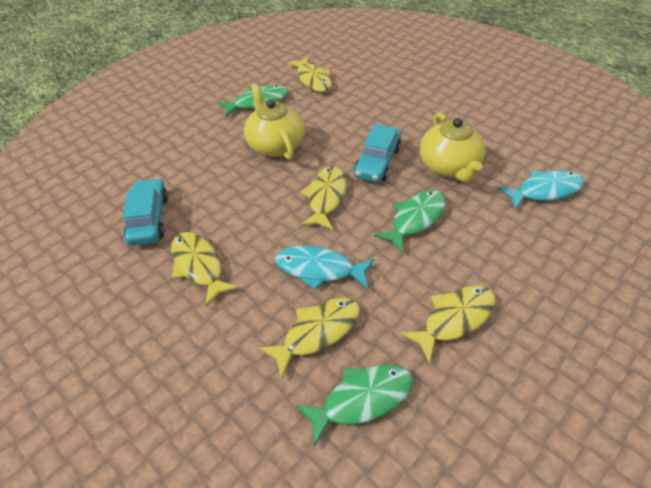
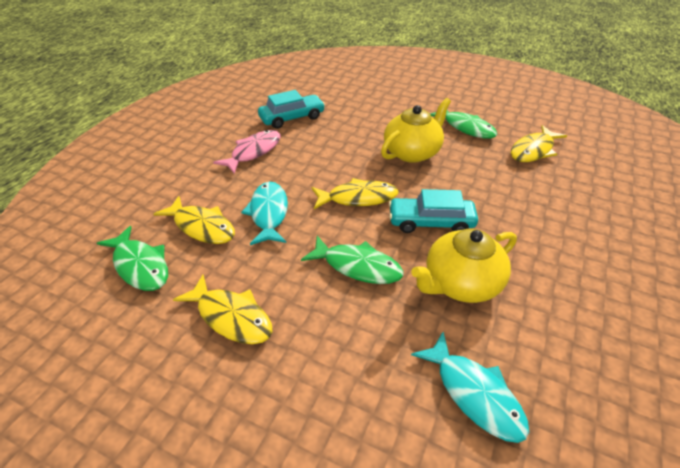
camera: 70 degrees right, 5 degrees down
(199, 266) = (253, 152): yellow fish -> pink fish

